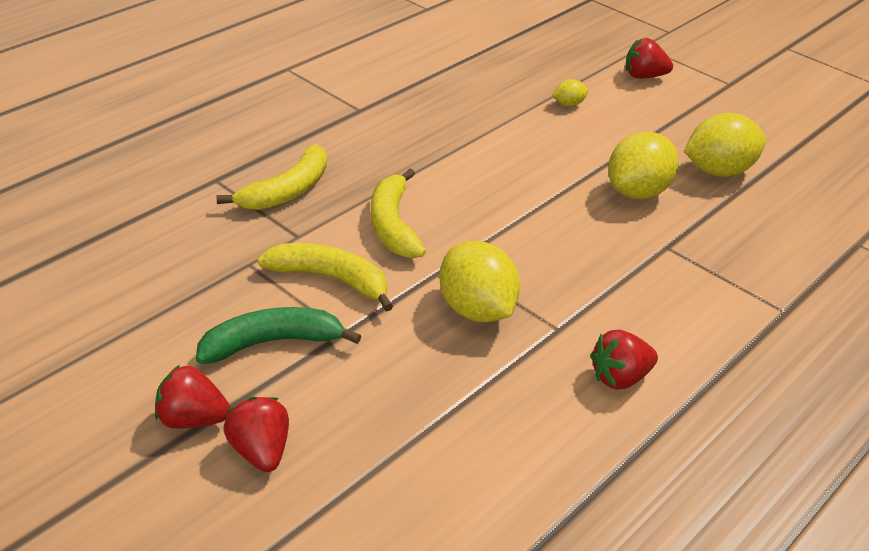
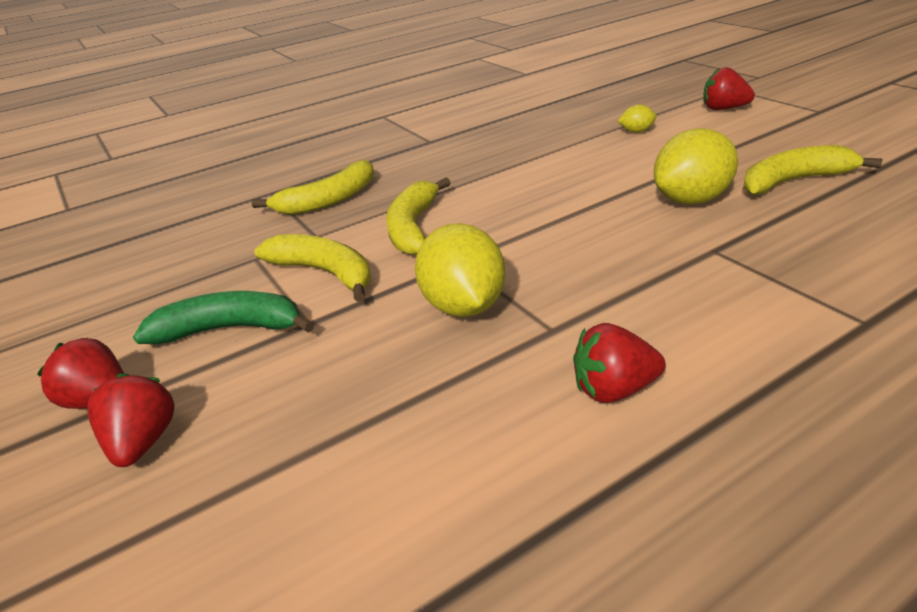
camera: 20 degrees right, 5 degrees down
(718, 171) = (794, 181): yellow lemon -> yellow banana

